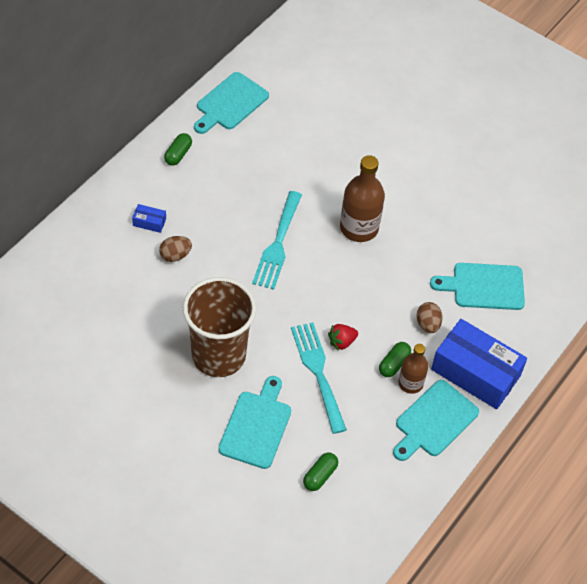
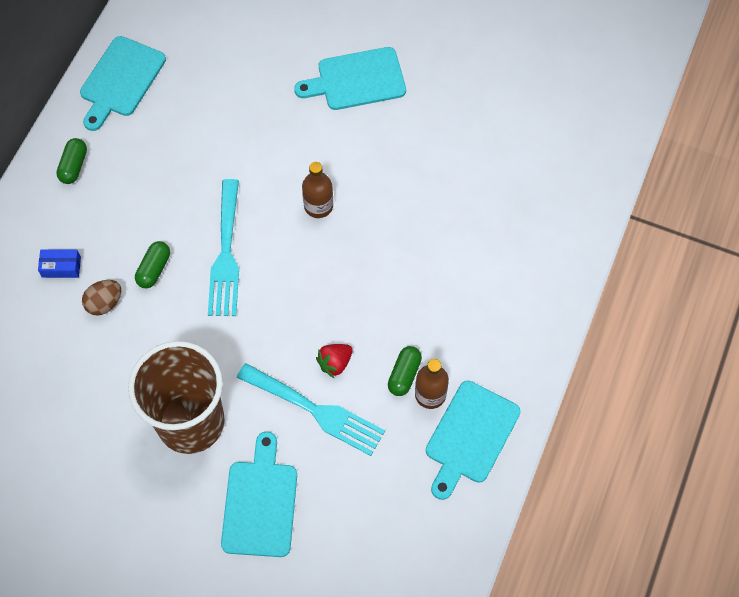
camera: 10 degrees left, 10 degrees up
(318, 372) = (316, 411): turquoise fork -> turquoise fork turned 150 degrees clockwise
(320, 476) = (352, 547): green capsule -> green capsule (154, 269)
(359, 228) = (318, 206): brown bottle -> brown bottle, size x0.60
(427, 324) = (431, 311): brown egg -> none
(475, 373) = (503, 359): blue box -> none
(484, 287) = (486, 243): turquoise cutting board -> turquoise cutting board (356, 80)

